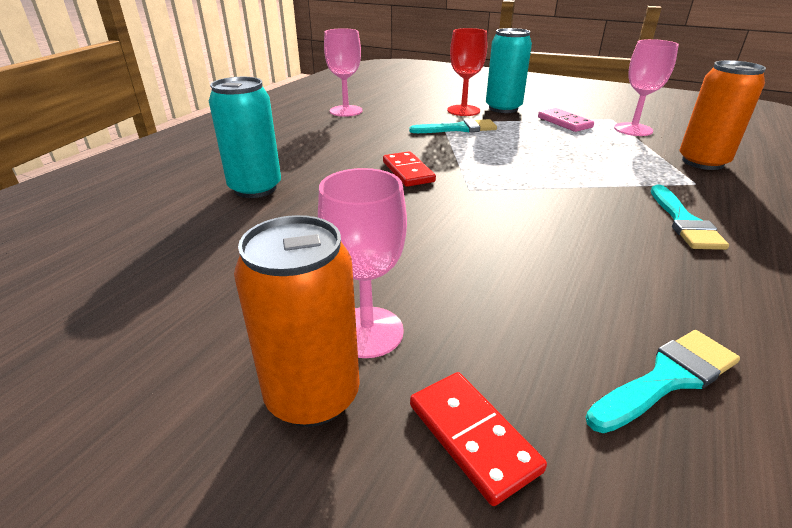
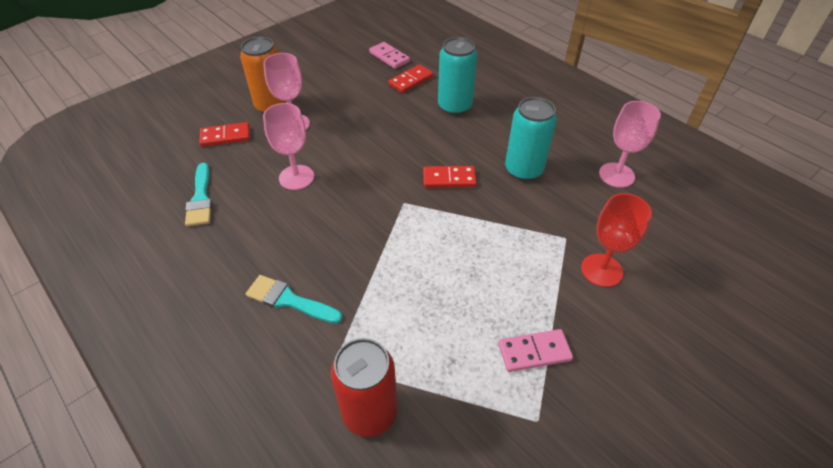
camera: 110 degrees right, 15 degrees up
(87, 273) = (389, 57): none -> pink domino
(183, 233) = (411, 80): none -> red domino
(458, 129) = (539, 243): turquoise brush -> none
(503, 108) = (604, 314): turquoise can -> turquoise can (523, 170)
(633, 129) = (487, 416): pink goblet -> pink goblet (296, 177)
(702, 162) = (370, 412): orange can -> red can

